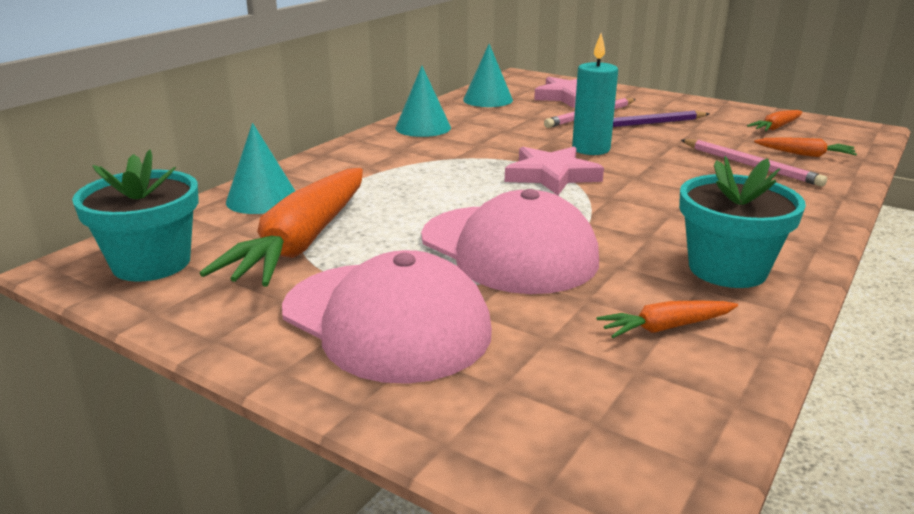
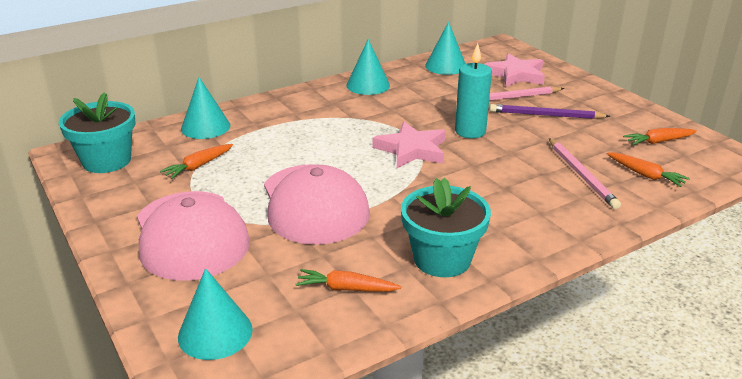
camera: 25 degrees right, 5 degrees up
(302, 242) = (198, 166): orange carrot -> orange carrot, size x0.45
(568, 429) = (215, 333): none -> turquoise cone

